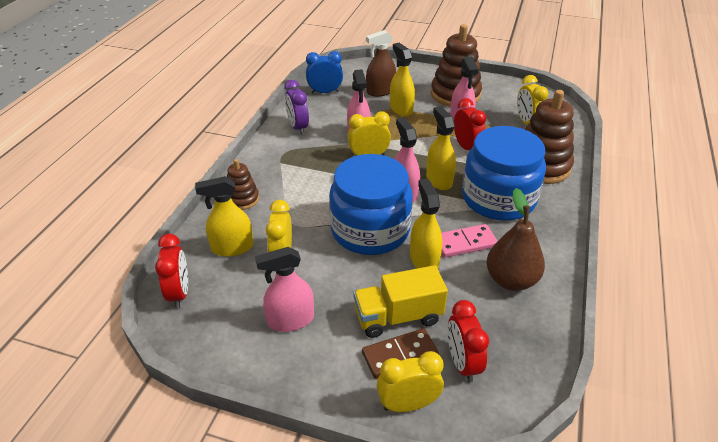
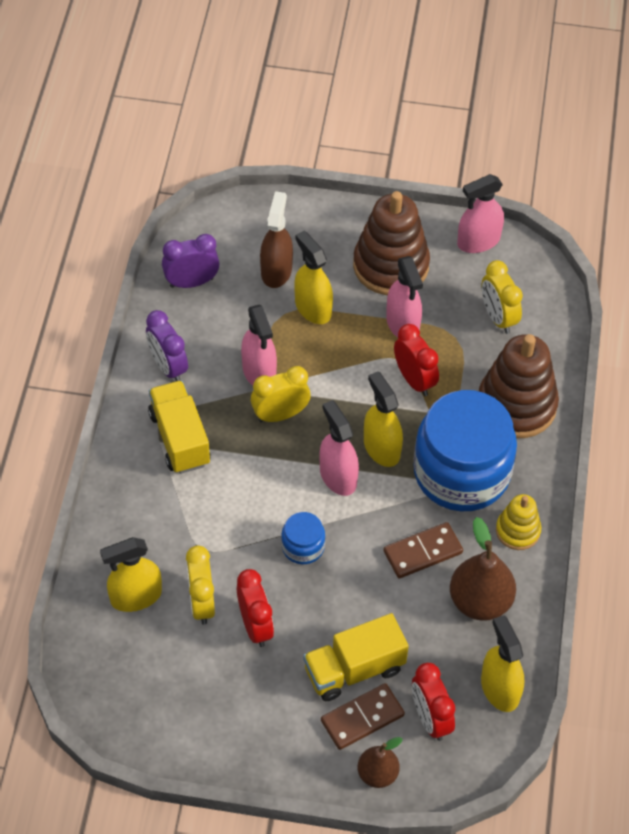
camera: 10 degrees left, 15 degrees up
(179, 293) = (93, 671): red clock -> red clock (255, 626)
(242, 199) = (126, 515): brown stacking toy -> none
(290, 320) = (233, 690): pink spray bottle -> pink spray bottle (478, 241)
(294, 162) = (179, 439): none -> yellow truck
(325, 92) = (191, 282): blue clock -> purple clock
(370, 230) = (303, 547): blue jar -> blue jar, size x0.43
(380, 91) = (276, 271): brown spray bottle -> brown spray bottle turned 135 degrees clockwise
(408, 404) = (377, 774): yellow clock -> brown pear
(424, 259) = (375, 584): yellow spray bottle -> yellow spray bottle (500, 689)
(465, 243) = (423, 552): pink domino -> brown domino
(542, 237) = (517, 531): none -> yellow stacking toy

